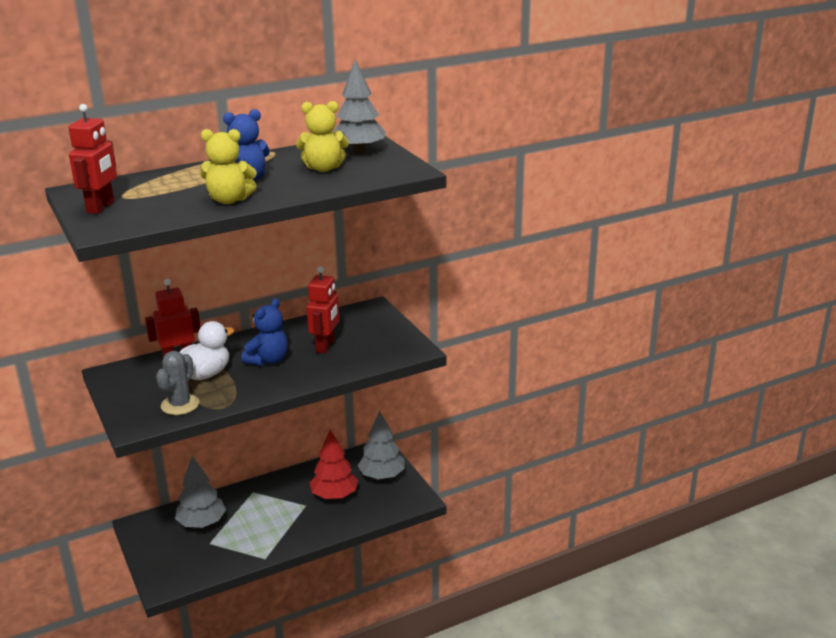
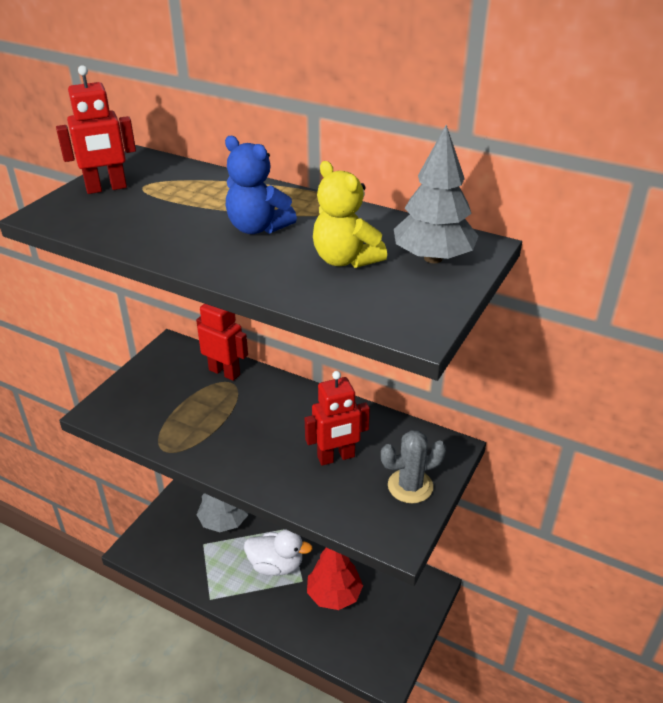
camera: 55 degrees right, 10 degrees up
(180, 405) = (149, 419): grey cactus -> grey cactus (410, 486)
(205, 374) = (213, 404): white duck -> white duck (276, 565)
(229, 200) = (186, 244): yellow teddy bear -> none
(268, 360) = (272, 431): blue teddy bear -> none
(382, 476) = (395, 616): grey tree -> none

